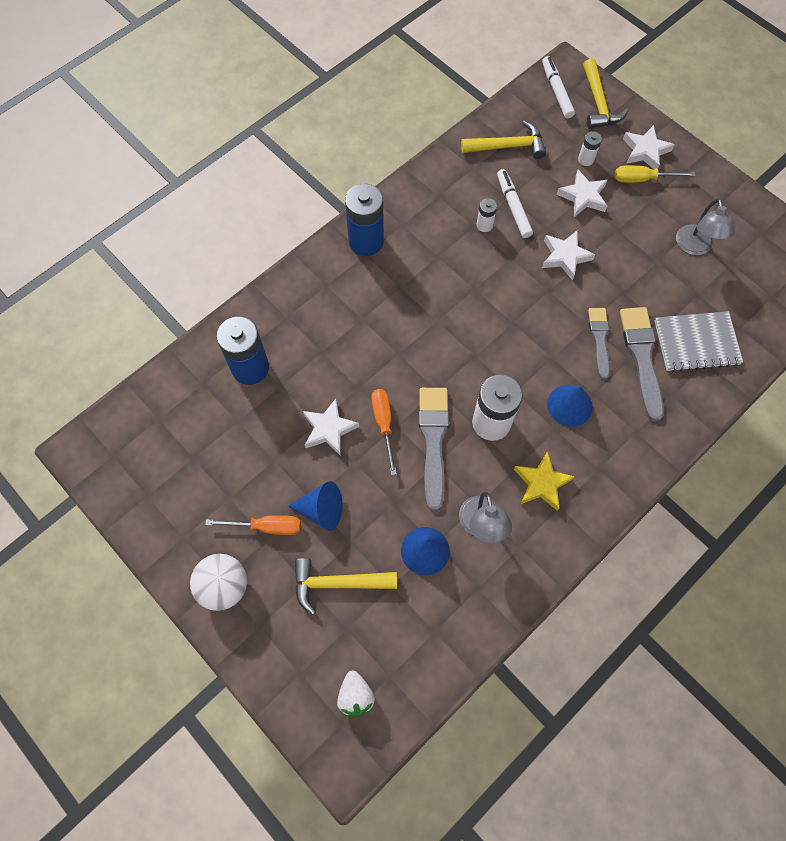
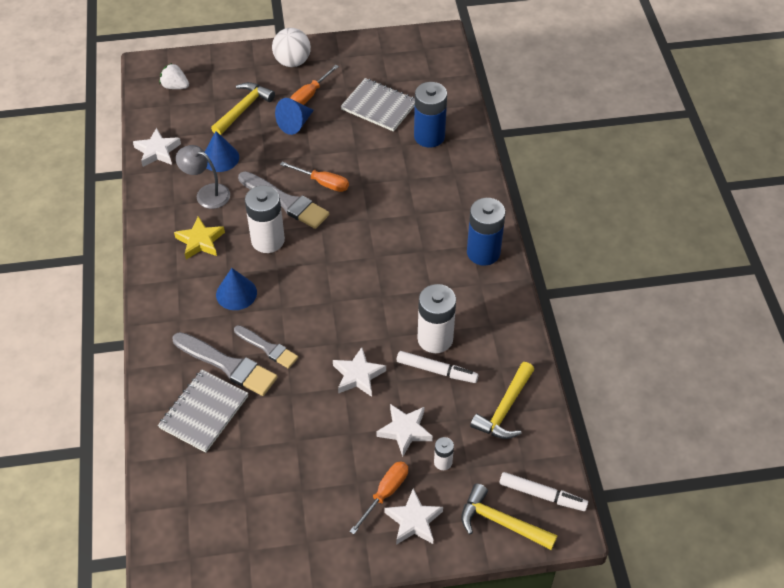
camera: 125 degrees right, 15 degrees down
(237, 442) = (379, 106): none -> grey notebook
(329, 429) = (346, 154): white star -> white star (157, 151)
(484, 225) = (435, 339): white battery -> white battery, size x2.08
(642, 179) = (385, 493): yellow screwdriver -> orange screwdriver
(695, 247) = (283, 481): grey lamp -> none

